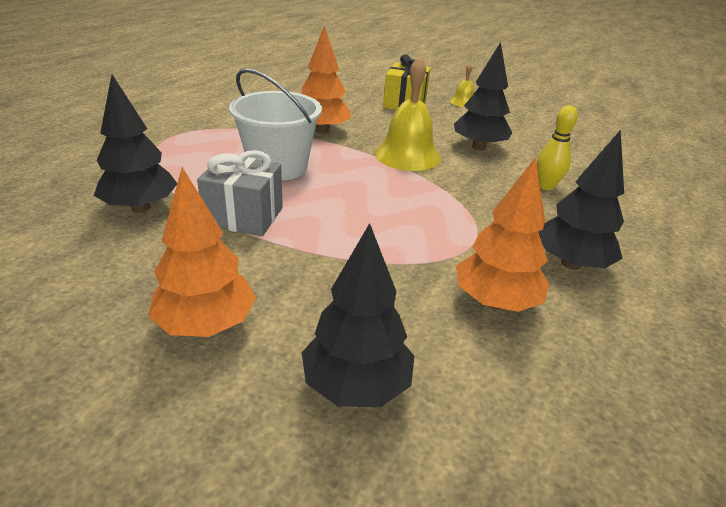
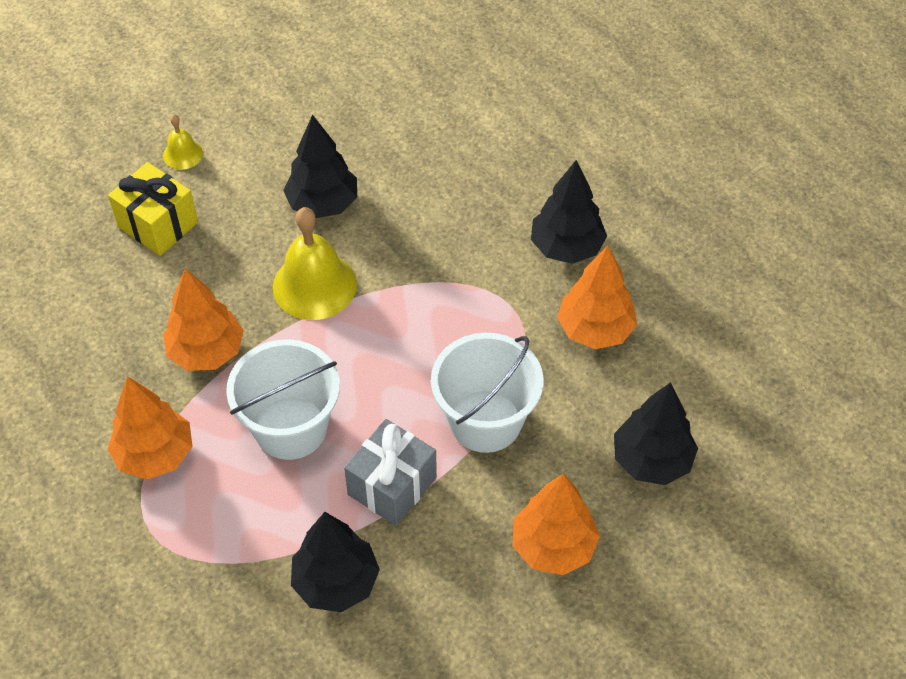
camera: 65 degrees left, 20 degrees up
(232, 128) = (155, 455): none -> orange tree
(337, 252) = (485, 421): none -> white bucket
(546, 186) = (435, 189): yellow bowling pin -> none

